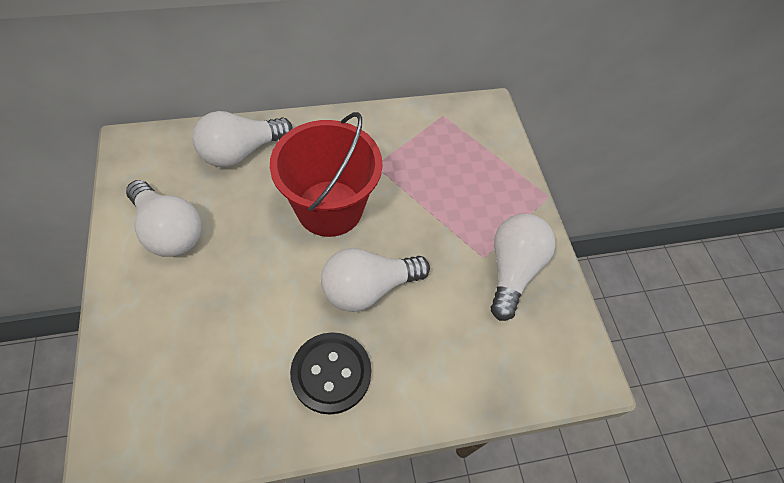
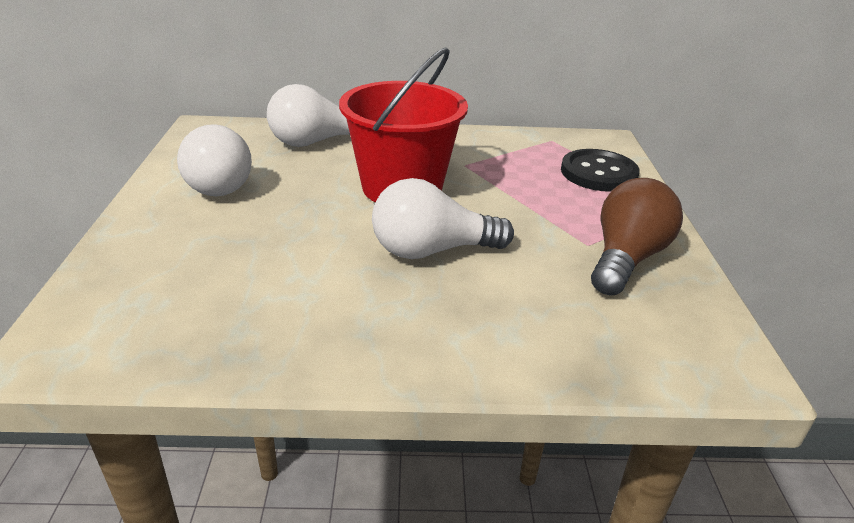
camera: 15 degrees right, 25 degrees down
(331, 373) = (362, 314): black button -> black button (598, 173)
(512, 270) = (626, 259): white light bulb -> brown light bulb

